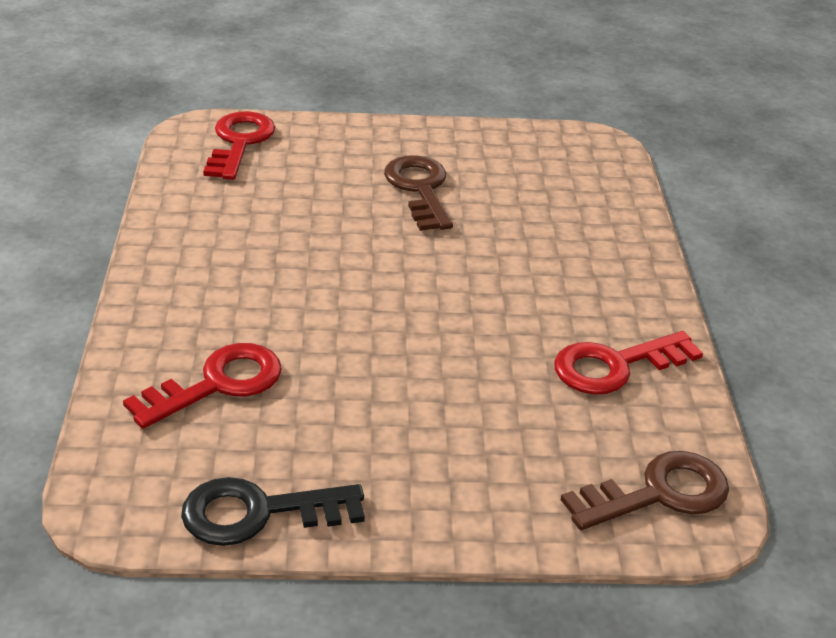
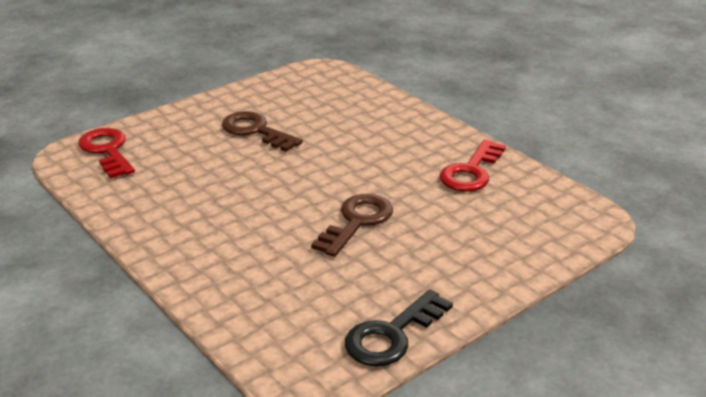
camera: 35 degrees left, 5 degrees down
(217, 384) = (278, 285): red key -> none
(658, 493) = (564, 219): brown key -> brown key (357, 222)

